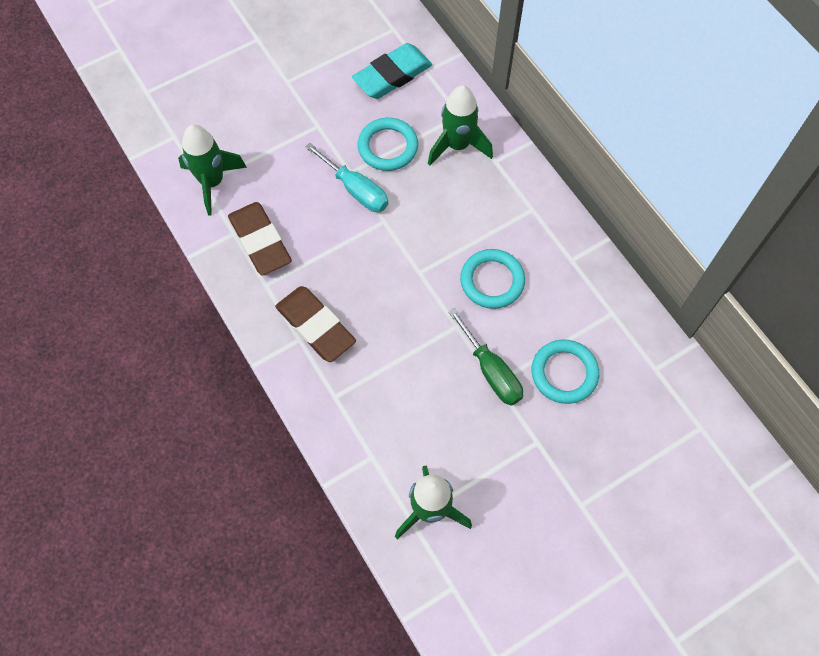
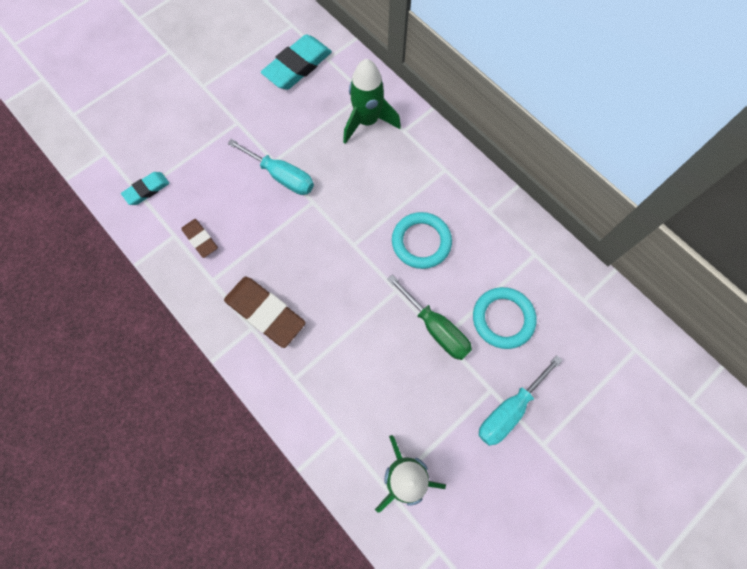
camera: 10 degrees left, 5 degrees up
(212, 182) = (147, 190): green rocket -> turquoise eraser
(260, 241) = (200, 239): brown eraser -> brown eraser, size x0.56
(388, 147) = (304, 132): turquoise ring -> none
(552, 465) = (509, 410): none -> turquoise screwdriver

